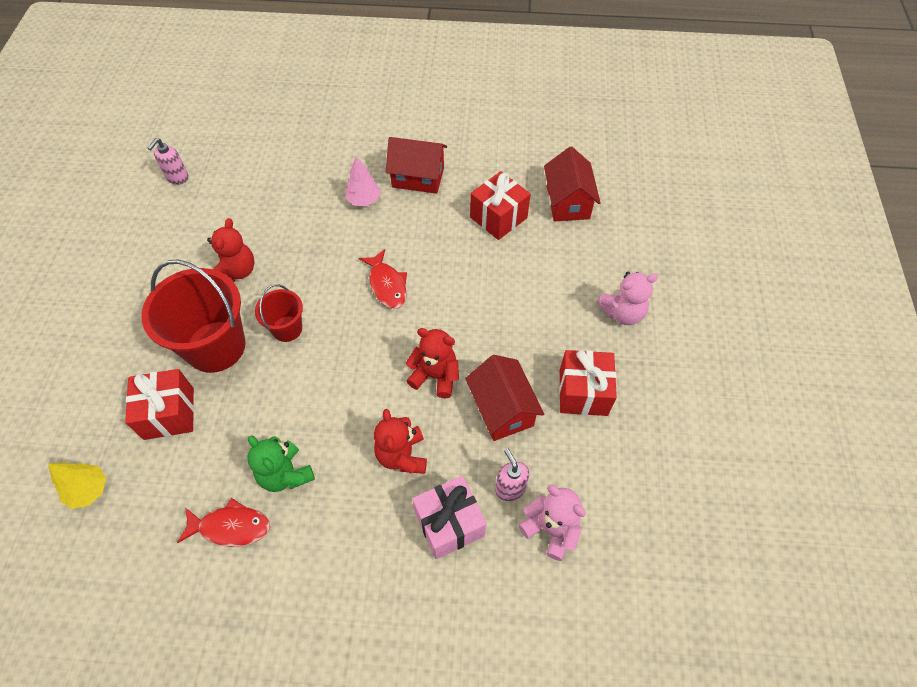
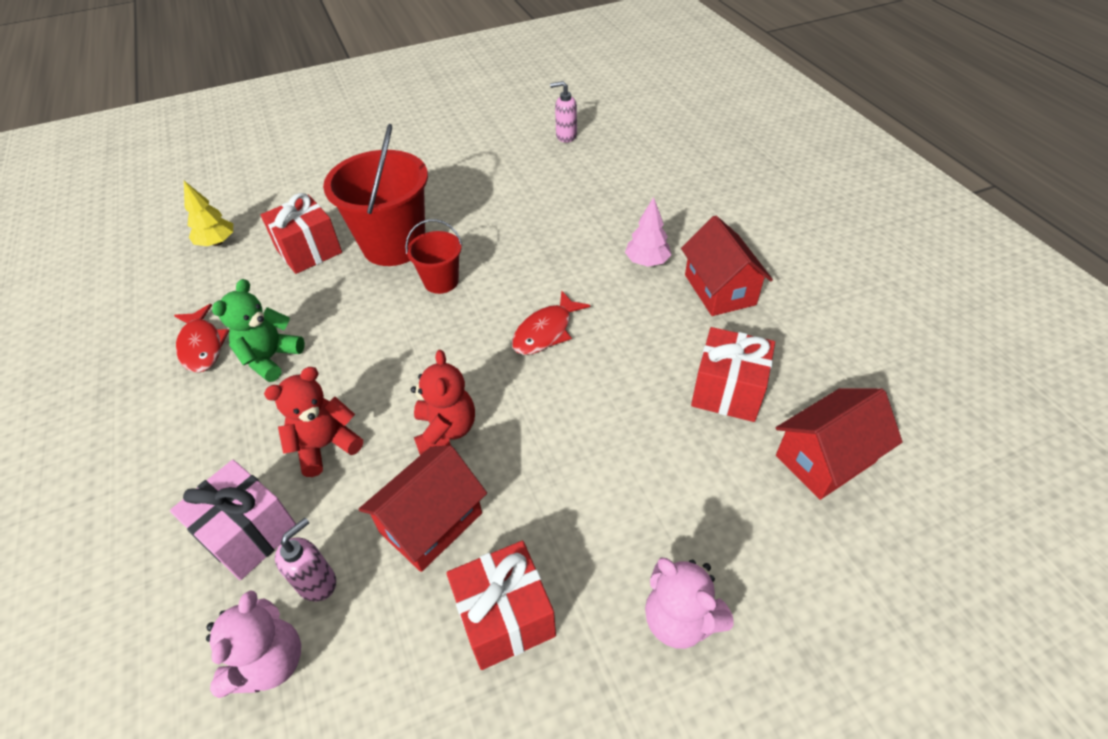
camera: 65 degrees right, 10 degrees down
(236, 271) = (487, 218): red teddy bear -> none

